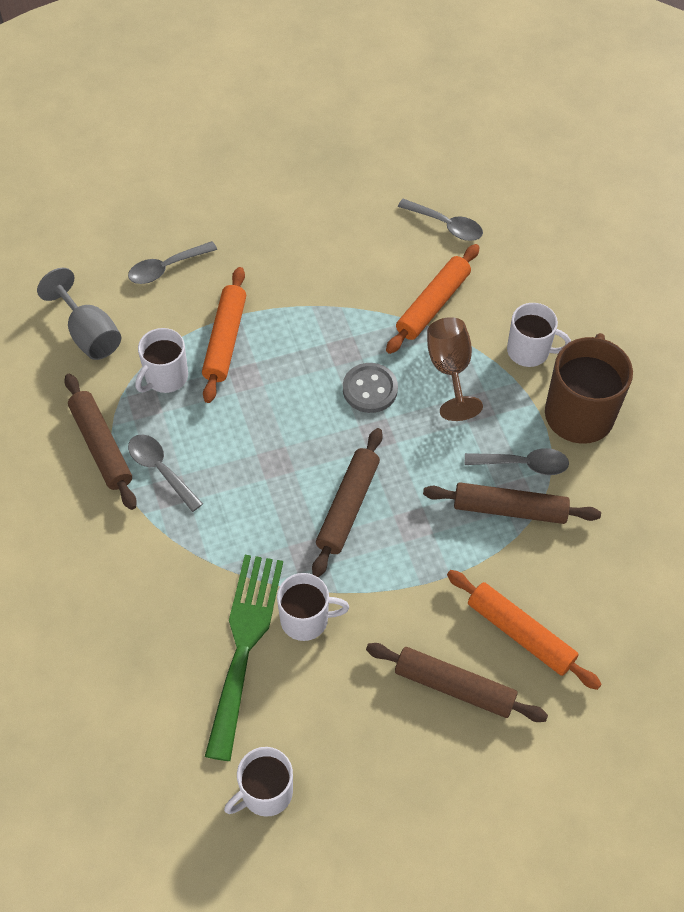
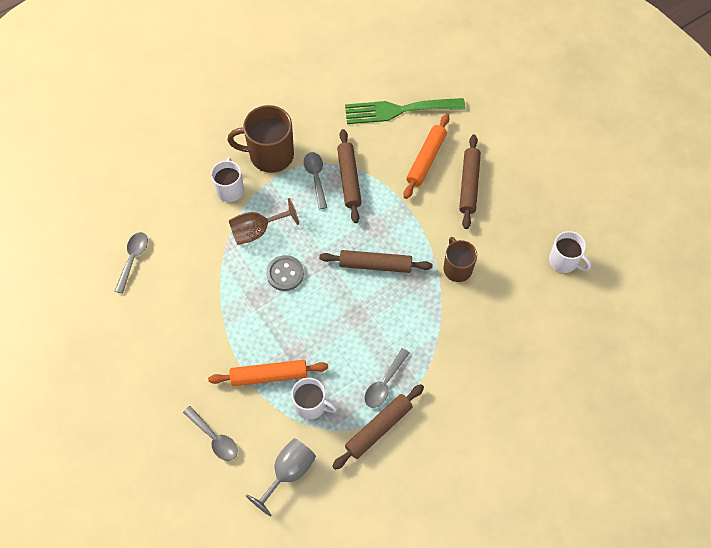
camera: 105 degrees left, 5 degrees up
(244, 644) = (484, 297): green fork -> green fork (398, 110)
(306, 619) = (457, 268): white mug -> brown mug
(433, 305) = (206, 252): orange rolling pin -> none

